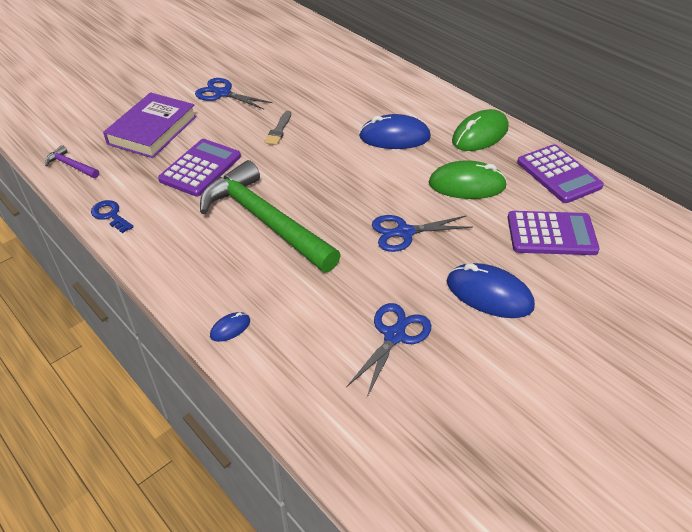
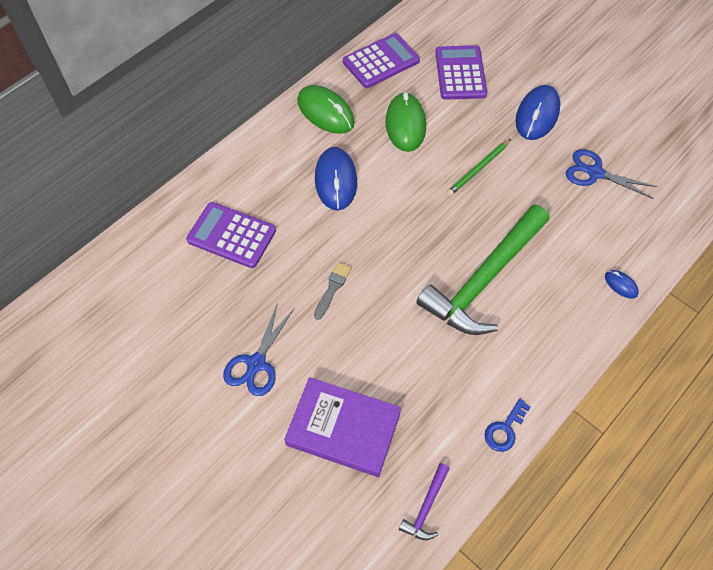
camera: 95 degrees left, 15 degrees up
(200, 168) = (411, 356): purple calculator -> purple calculator (231, 235)
(279, 130) = (332, 288): grey brush -> grey brush turned 75 degrees counterclockwise
(404, 232) = (478, 169): blue scissors -> green pencil

